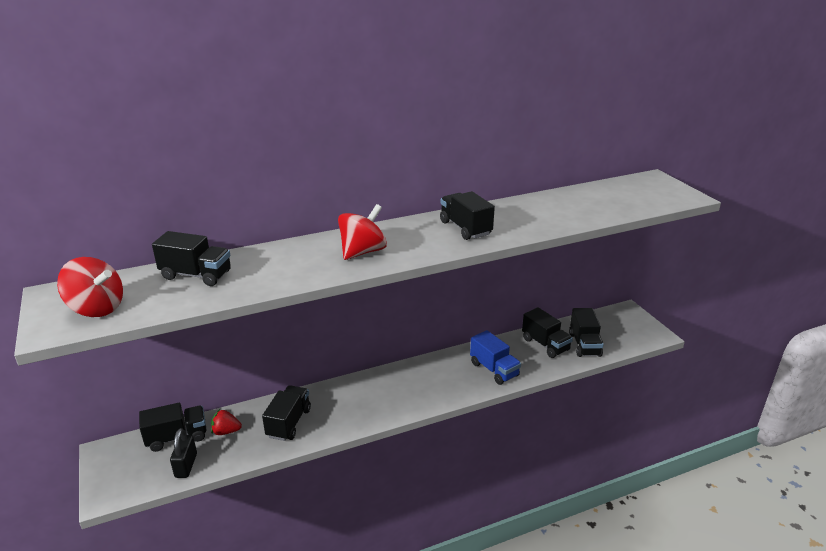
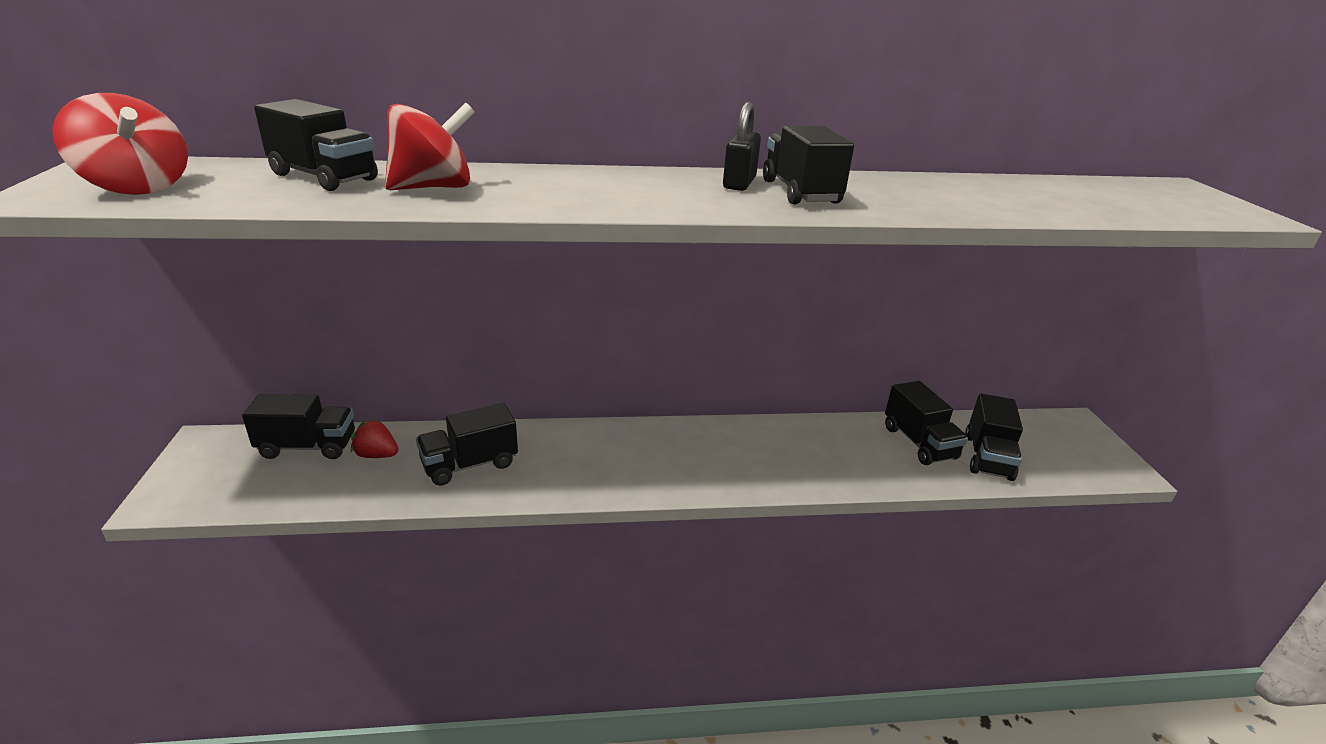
camera: 15 degrees right, 0 degrees up
(186, 465) = (293, 488): black padlock -> black padlock (739, 183)
(289, 423) = (470, 464): black truck -> black truck turned 150 degrees counterclockwise
(362, 252) = (605, 192): red spinning top -> red spinning top (433, 187)
(494, 369) = (820, 461): blue truck -> none

